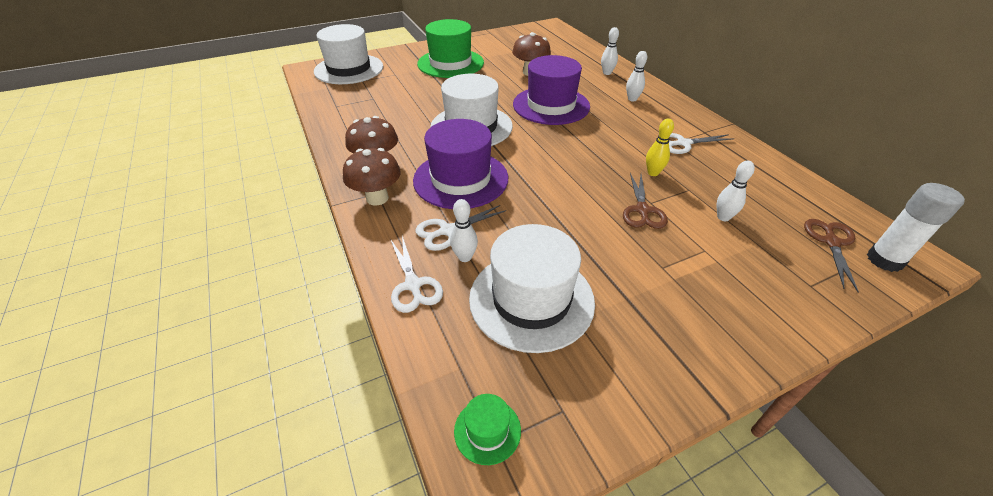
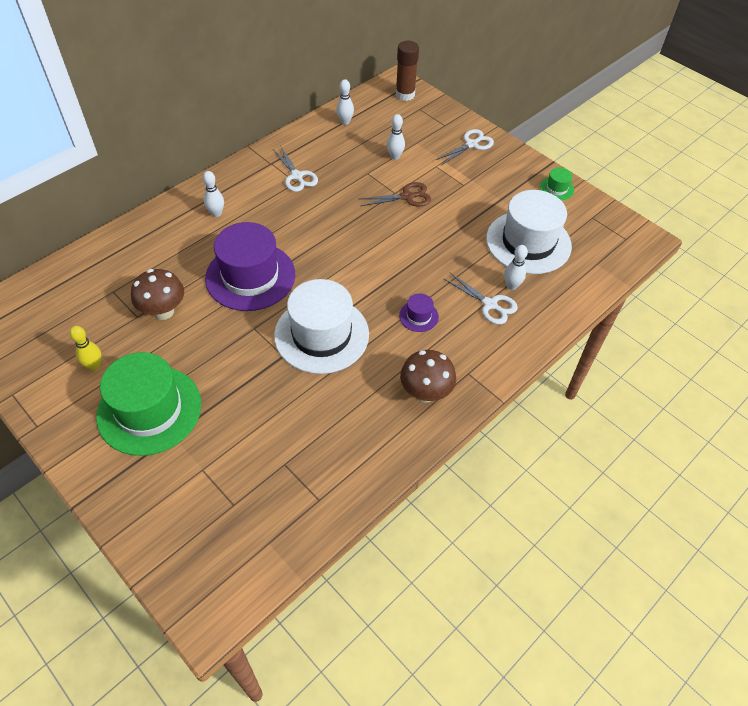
camera: 110 degrees left, 10 degrees up
(349, 69) = (197, 545): white hat -> none
(377, 198) = (475, 369): brown mushroom -> none
(413, 285) = (553, 307): white scissors -> white scissors (471, 144)
(461, 179) = (418, 316): purple hat -> purple hat, size x0.43
(487, 430) = (622, 243): green hat -> green hat (556, 188)
(607, 73) = (150, 239): white bowling pin -> white bowling pin (345, 122)
(653, 173) = (352, 193): yellow bowling pin -> yellow bowling pin (94, 366)
(831, 242) = (398, 112): brown scissors -> none
(884, 260) = (405, 95): white glue stick -> brown glue stick

